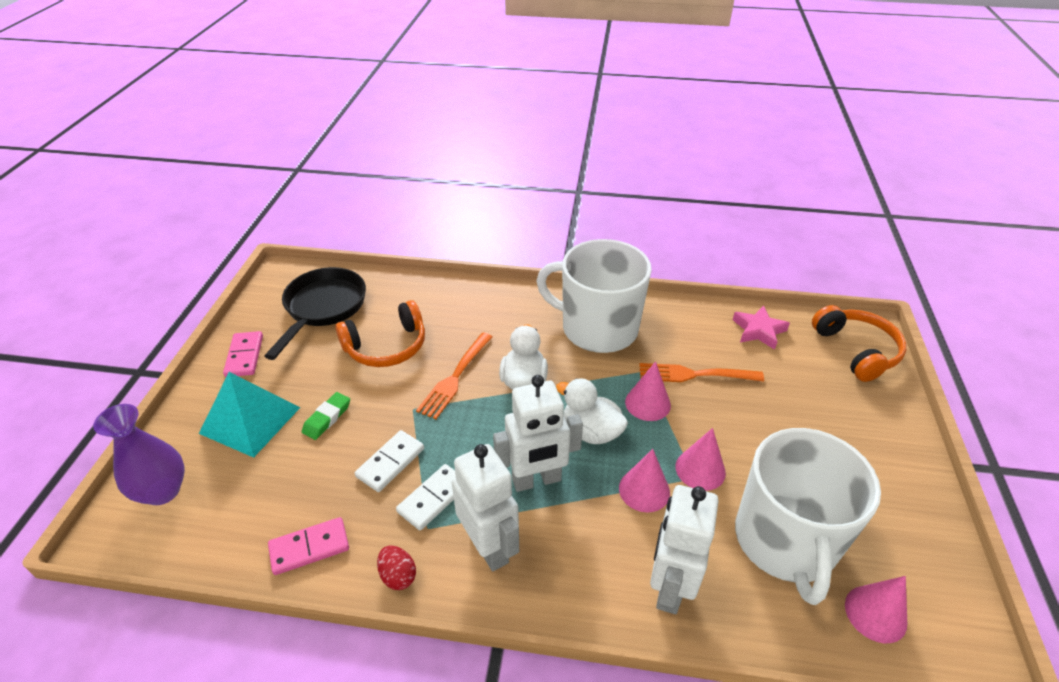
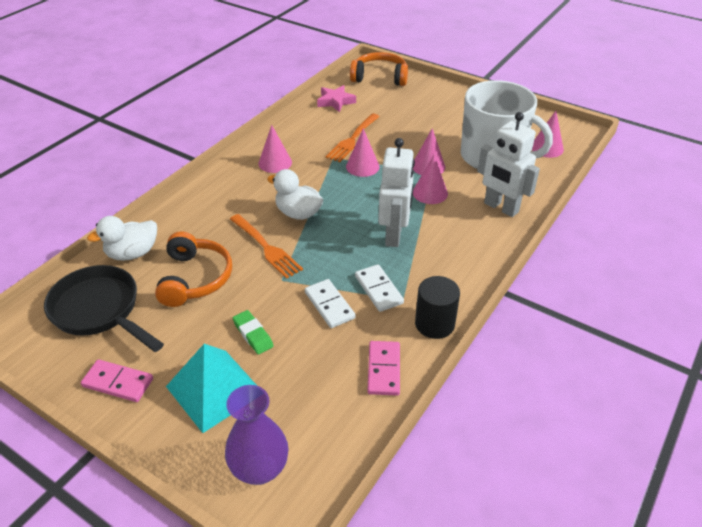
camera: 65 degrees left, 0 degrees up
(398, 576) = (434, 324): red egg -> black cylinder
(489, 547) = (435, 273): white robot -> none
(591, 431) = (369, 198): white duck -> white duck (132, 253)
(597, 328) = (275, 163): white mug -> pink cone

